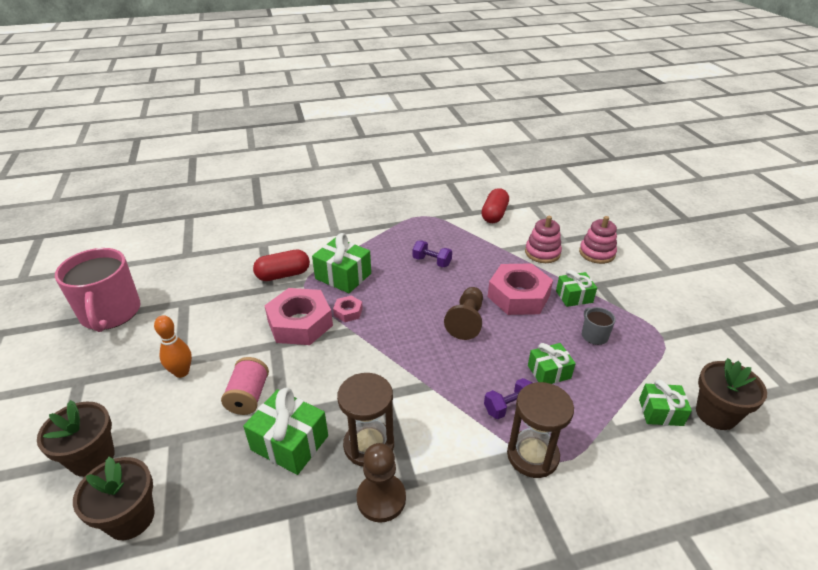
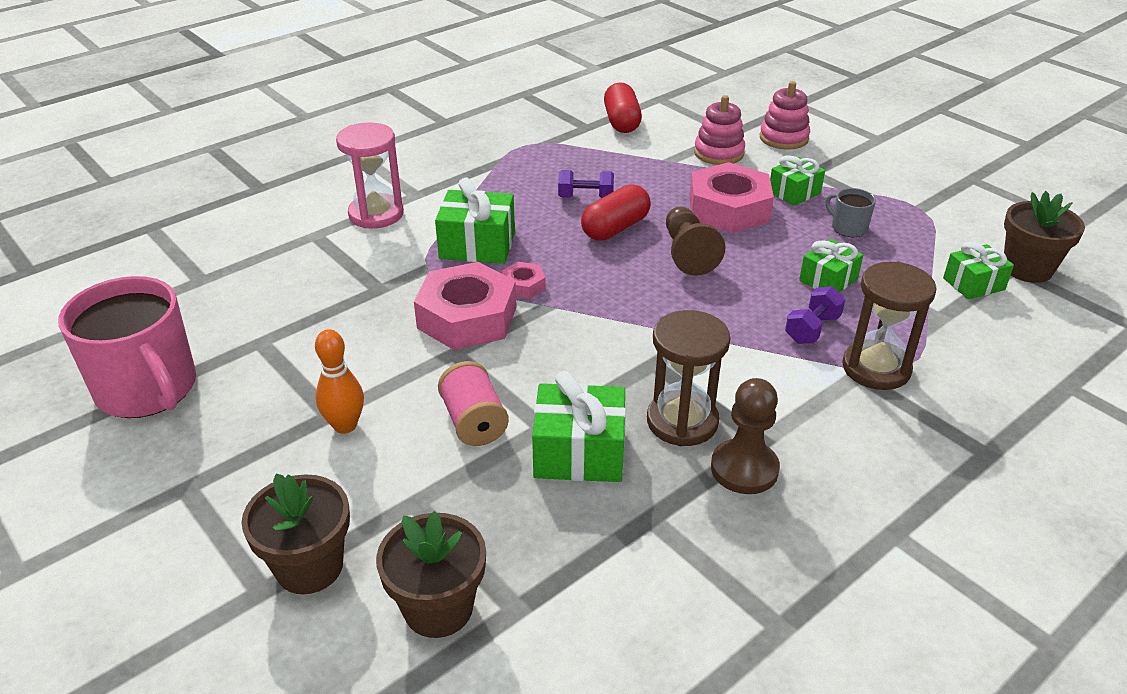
camera: 25 degrees left, 0 degrees up
(283, 275) = (386, 266): red capsule -> red capsule (615, 228)
(304, 239) = (376, 214): none -> pink hourglass

